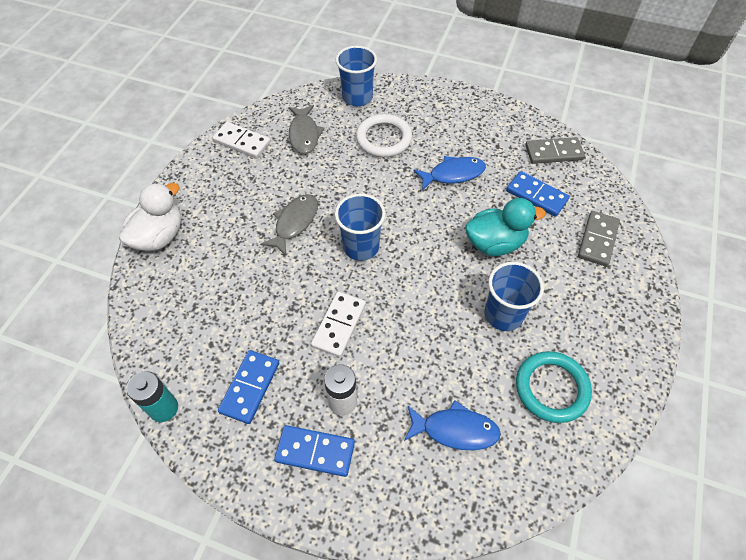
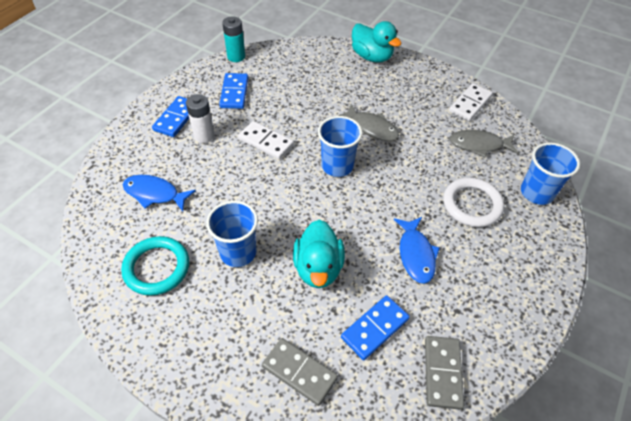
camera: 100 degrees right, 5 degrees down
(159, 236) = (372, 57): white duck -> turquoise duck
(250, 387) = (234, 93): blue domino -> blue domino turned 60 degrees clockwise
(455, 430) = (154, 194): blue fish -> blue fish turned 90 degrees clockwise

